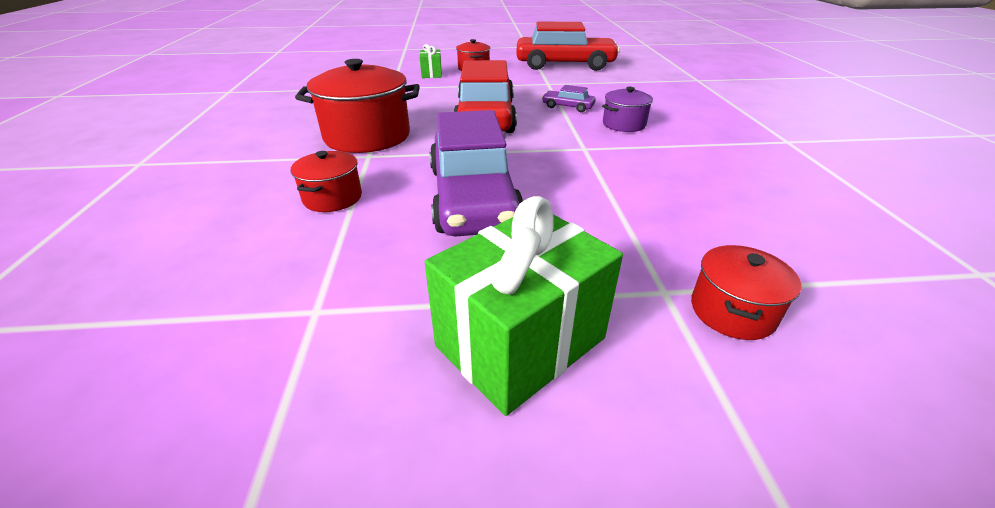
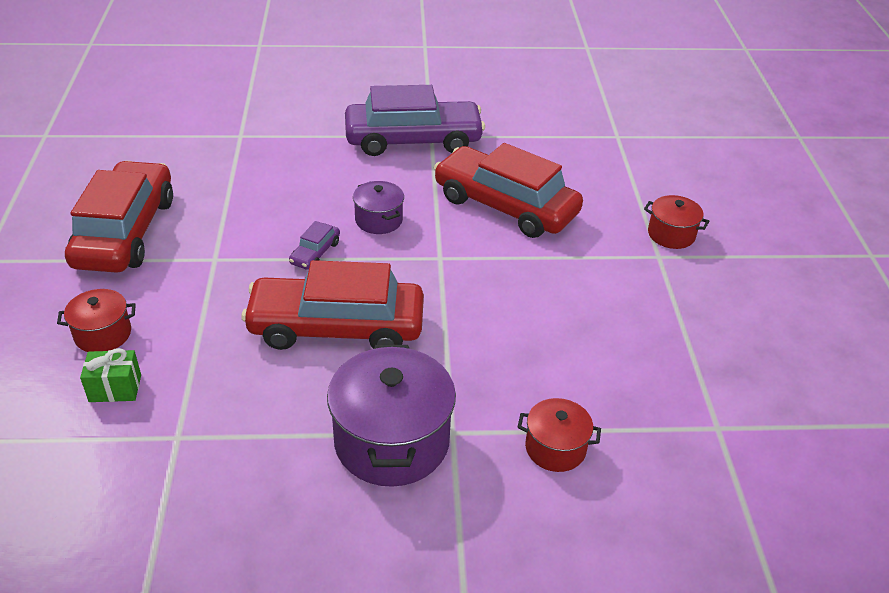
camera: 90 degrees left, 5 degrees up
(367, 136) = (391, 441): red pot -> purple pot
(473, 197) = (546, 342): purple car -> purple car (413, 140)
(520, 342) = (719, 324): green gift -> none
(694, 179) = (505, 205): none -> red car

